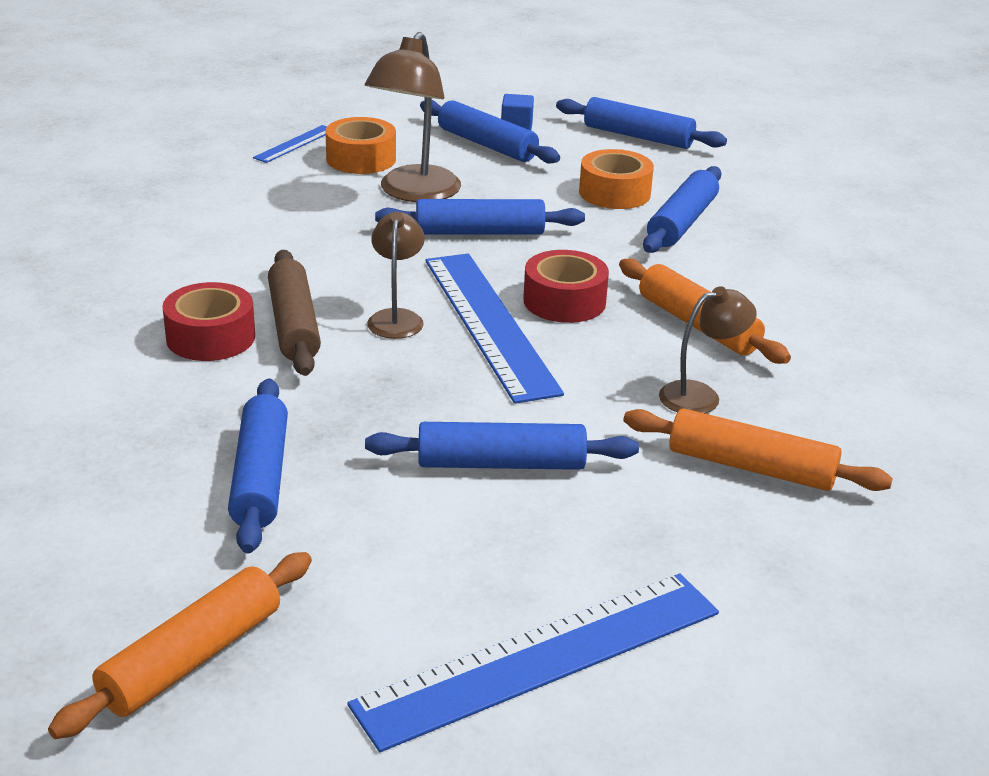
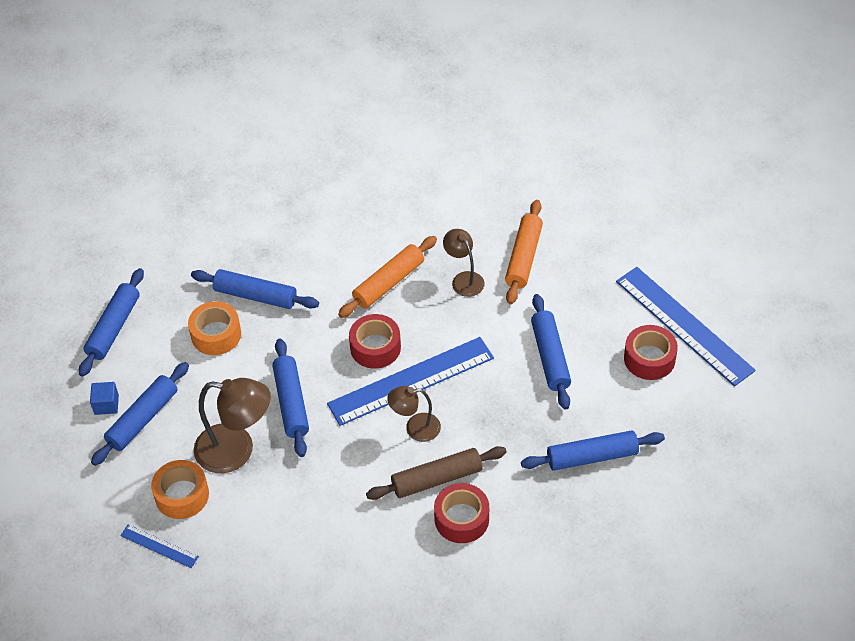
camera: 95 degrees left, 20 degrees up
(192, 658) = (727, 448): orange rolling pin -> none
(462, 588) = (649, 358): none -> red tape

